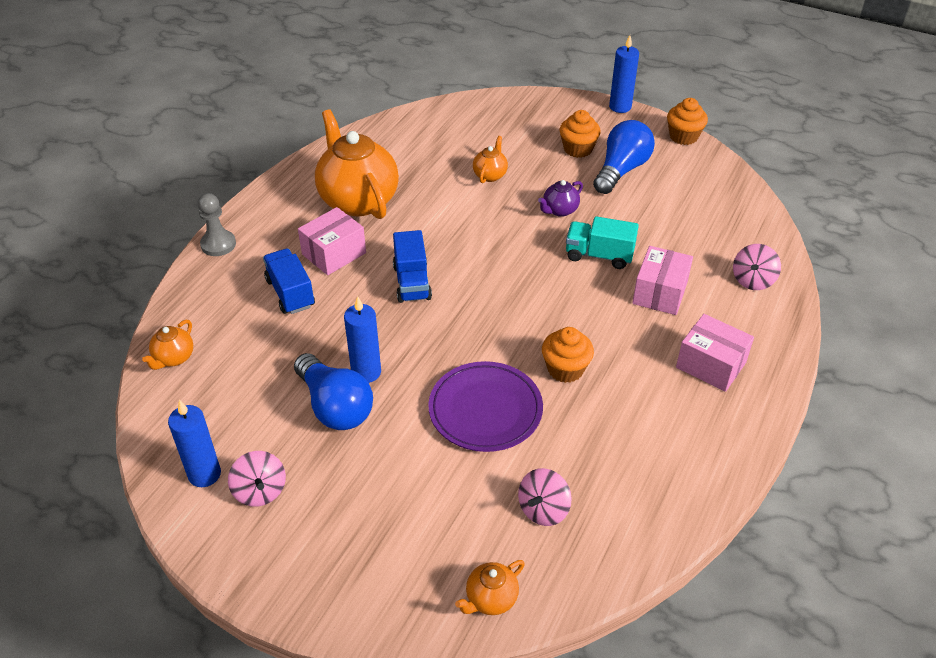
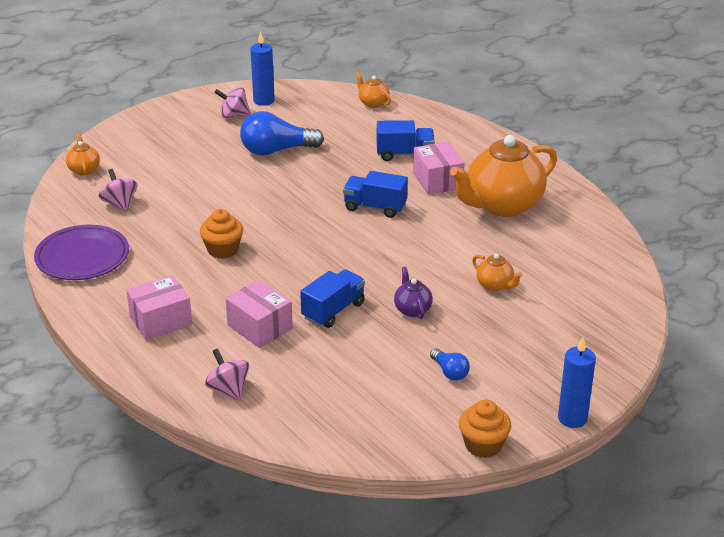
camera: 115 degrees right, 10 degrees down
(218, 244) = (486, 135): grey pawn -> none
(358, 200) = (502, 205): orange teapot -> orange teapot turned 150 degrees clockwise
(366, 372) = (296, 168): blue candle -> none
(485, 410) = (218, 205): purple plate -> purple plate (82, 257)
(578, 149) = (505, 356): orange cupcake -> none
(599, 255) = (333, 311): turquoise truck -> blue truck
(621, 170) = (450, 372): blue light bulb -> blue light bulb, size x0.50

